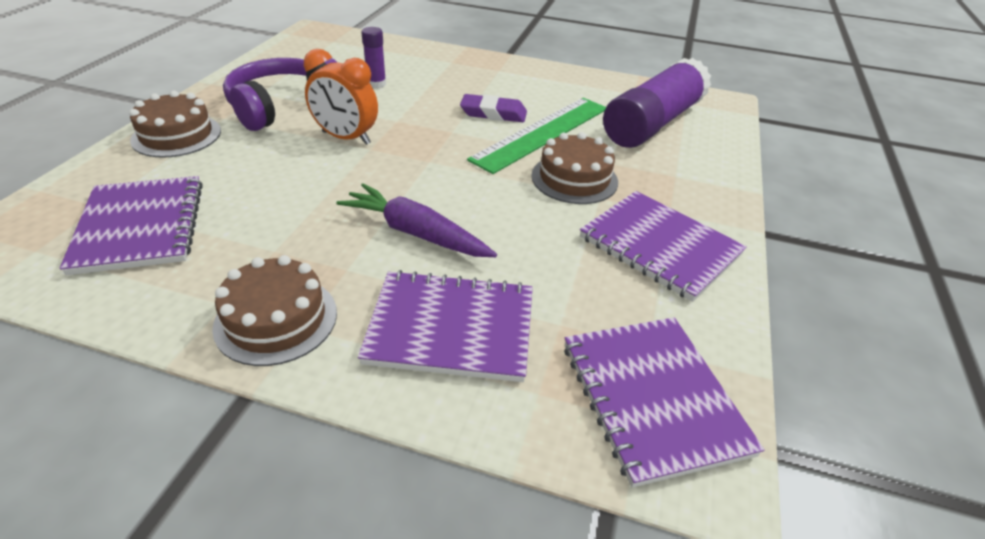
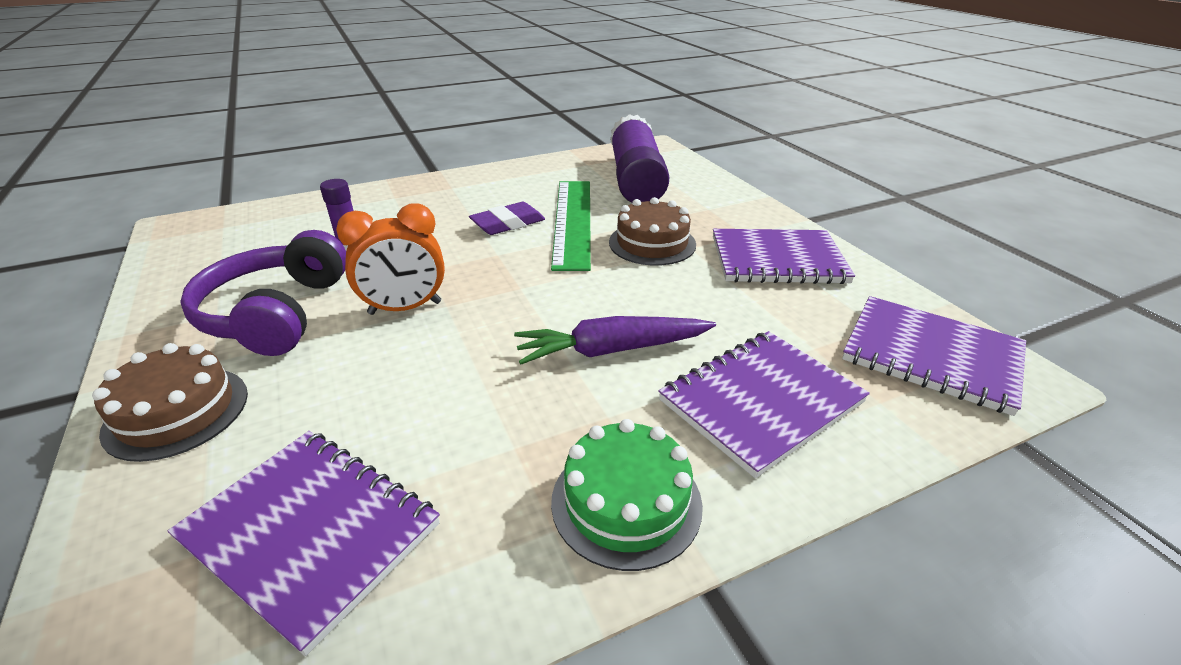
camera: 40 degrees left, 5 degrees down
(276, 319) = (626, 502): brown cake -> green cake

